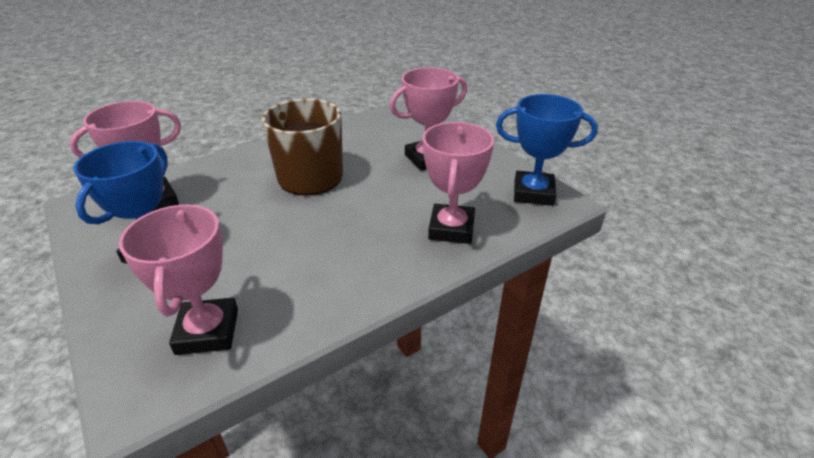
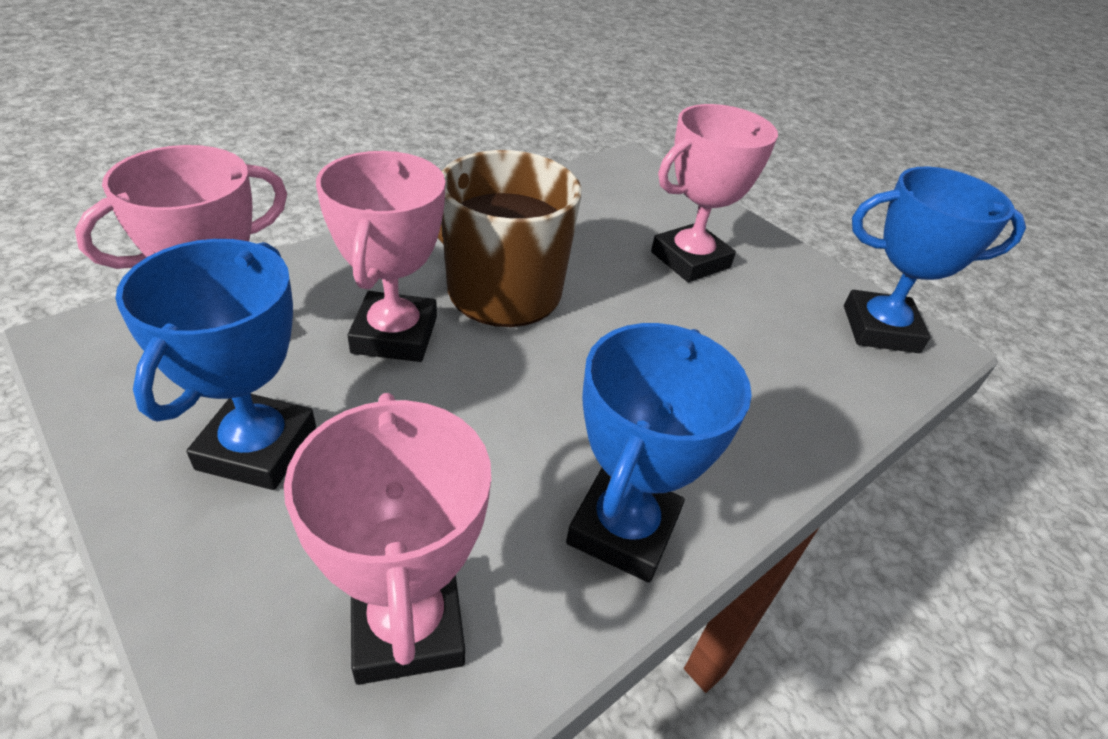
camera: 10 degrees left, 5 degrees up
(337, 292) = (623, 529): none -> blue trophy
(451, 229) = (775, 397): pink trophy -> pink trophy (394, 335)

